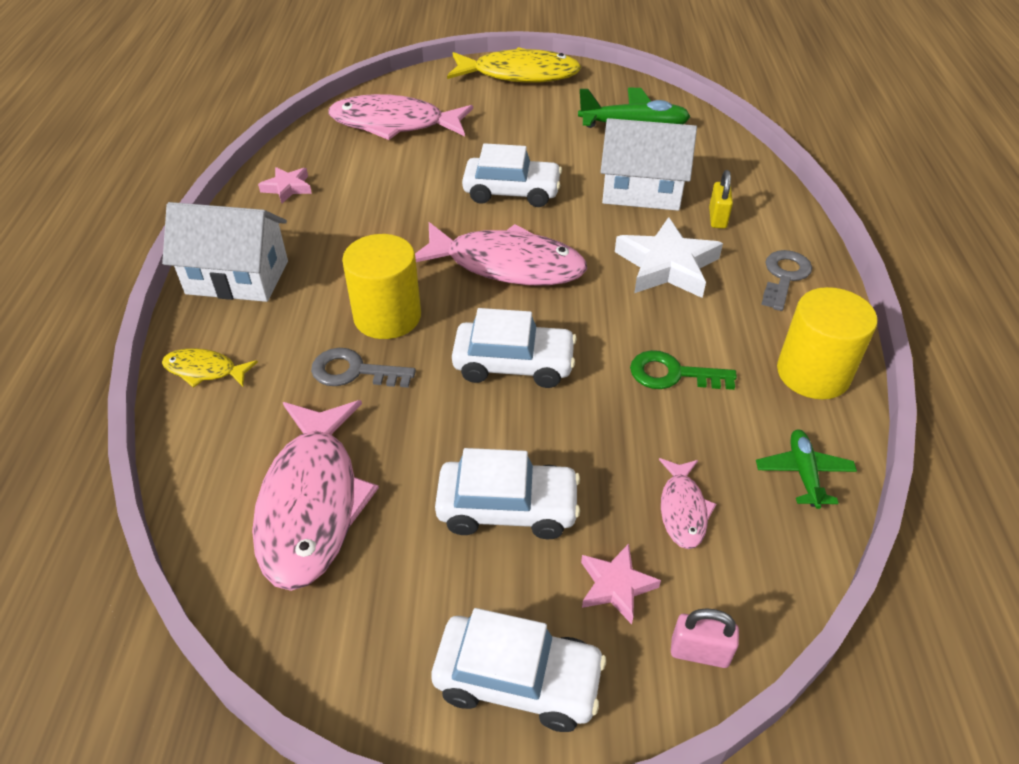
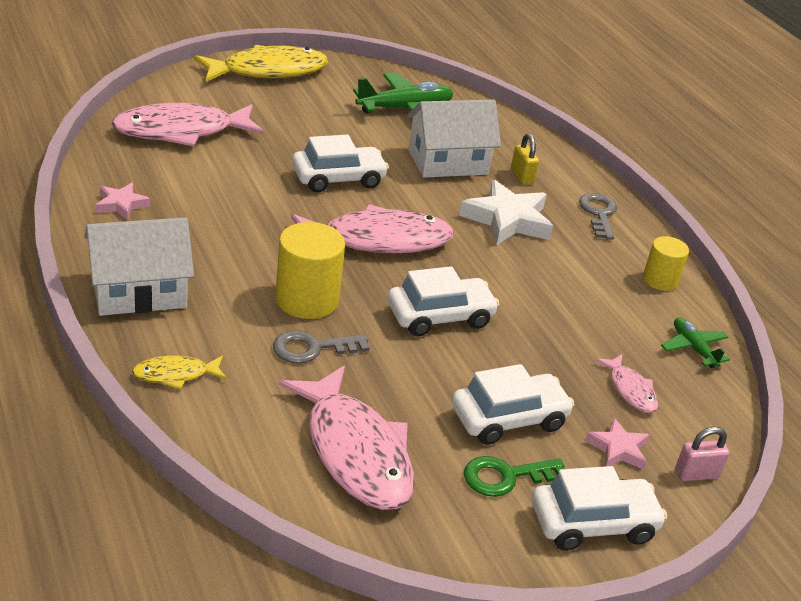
camera: 30 degrees left, 10 degrees down
(672, 374) = (564, 300): green key -> green key (506, 477)
(813, 373) = (660, 280): yellow cylinder -> yellow cylinder, size x0.62

